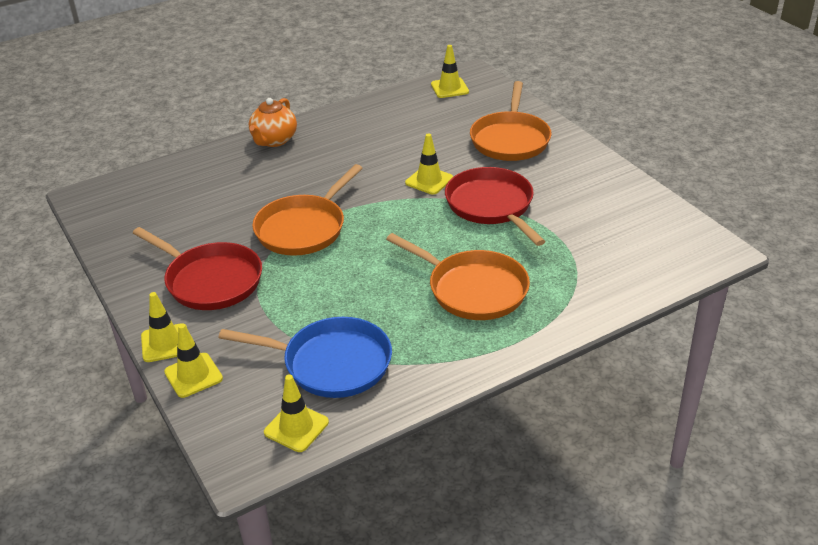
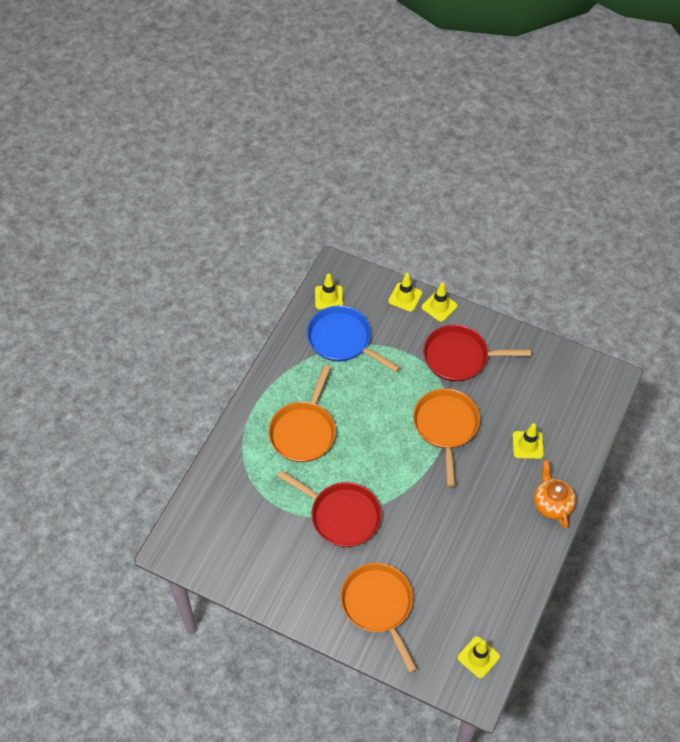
camera: 145 degrees right, 20 degrees up
(331, 363) = (342, 340): blue pan -> blue pan turned 60 degrees clockwise
(429, 180) = (403, 519): yellow traffic cone -> yellow traffic cone (527, 445)
(473, 289) = (304, 431): orange pan -> orange pan turned 75 degrees counterclockwise

